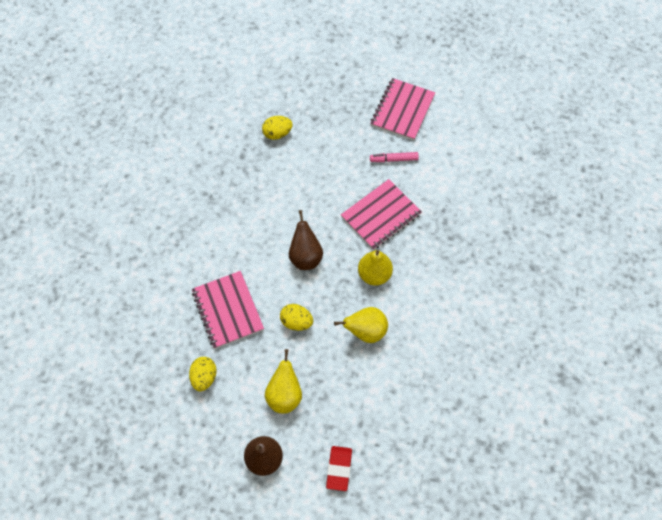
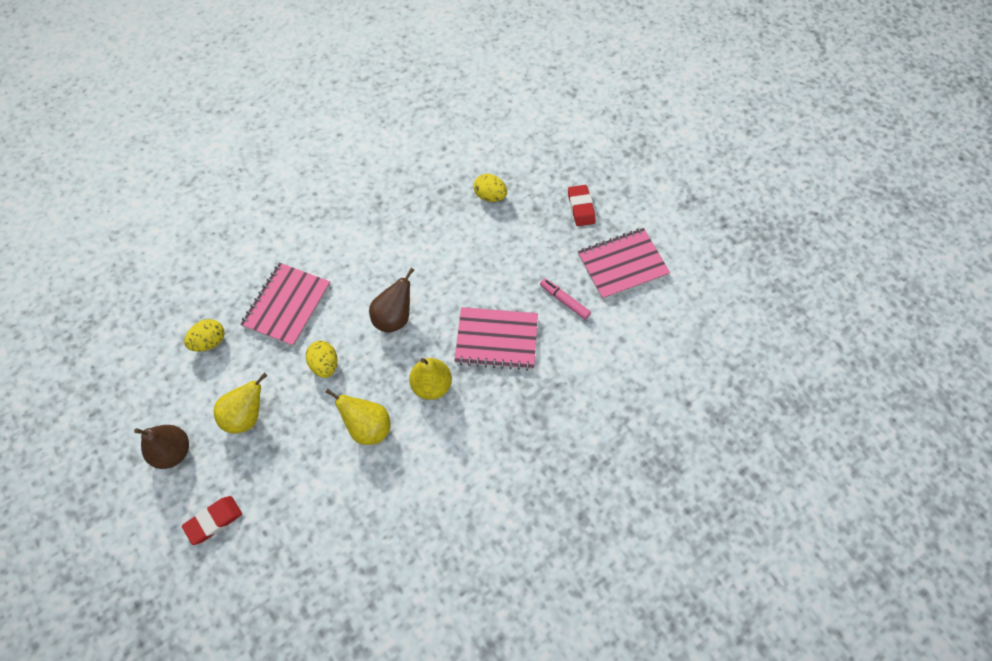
camera: 45 degrees right, 0 degrees up
(341, 96) = (581, 207): none -> red eraser

